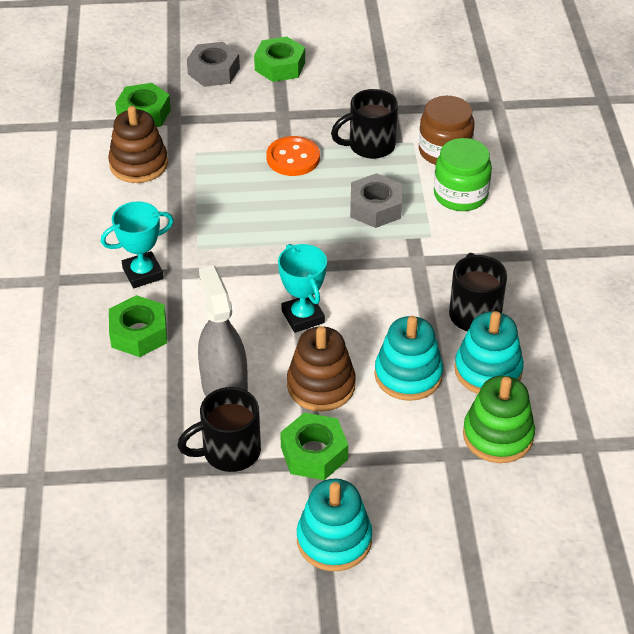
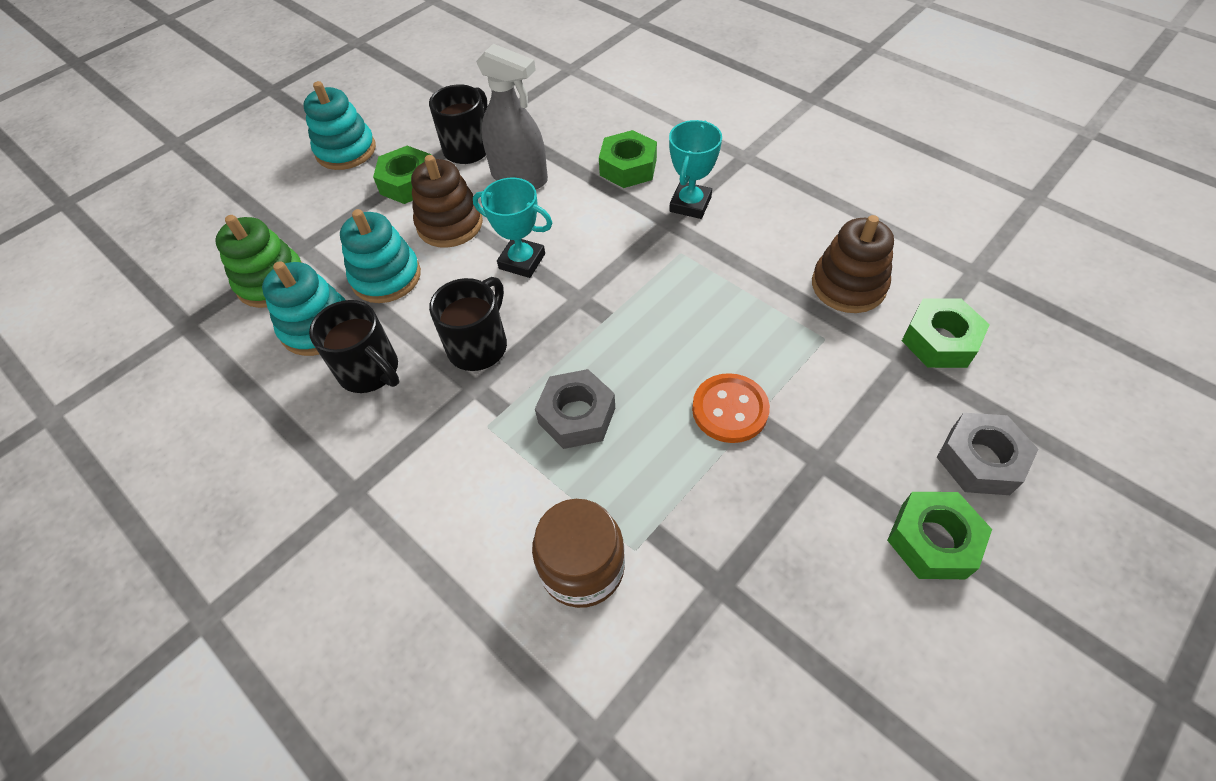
camera: 140 degrees right, 10 degrees up
(370, 146) = (674, 498): black mug -> black mug (479, 345)
(460, 195) = (502, 509): green jar -> none

